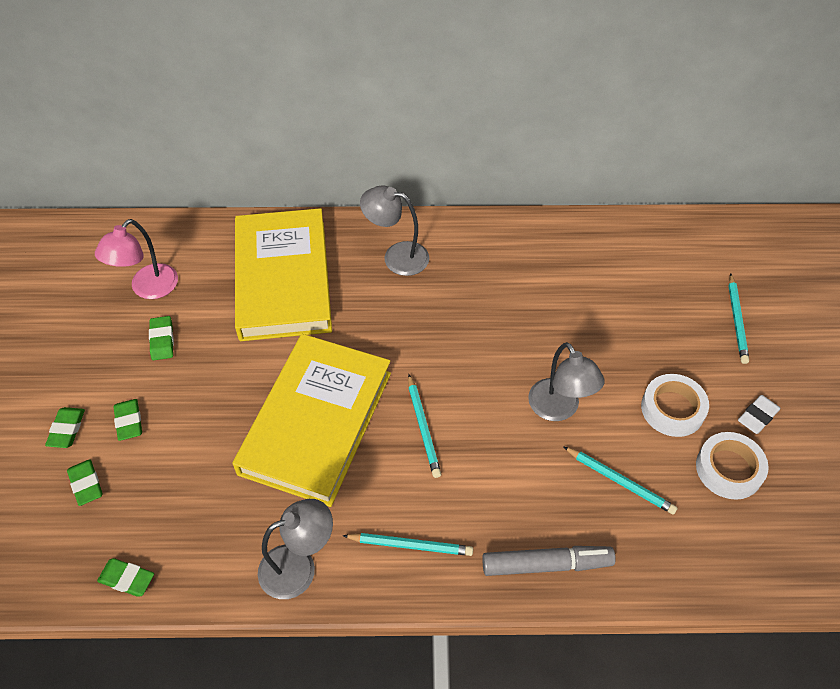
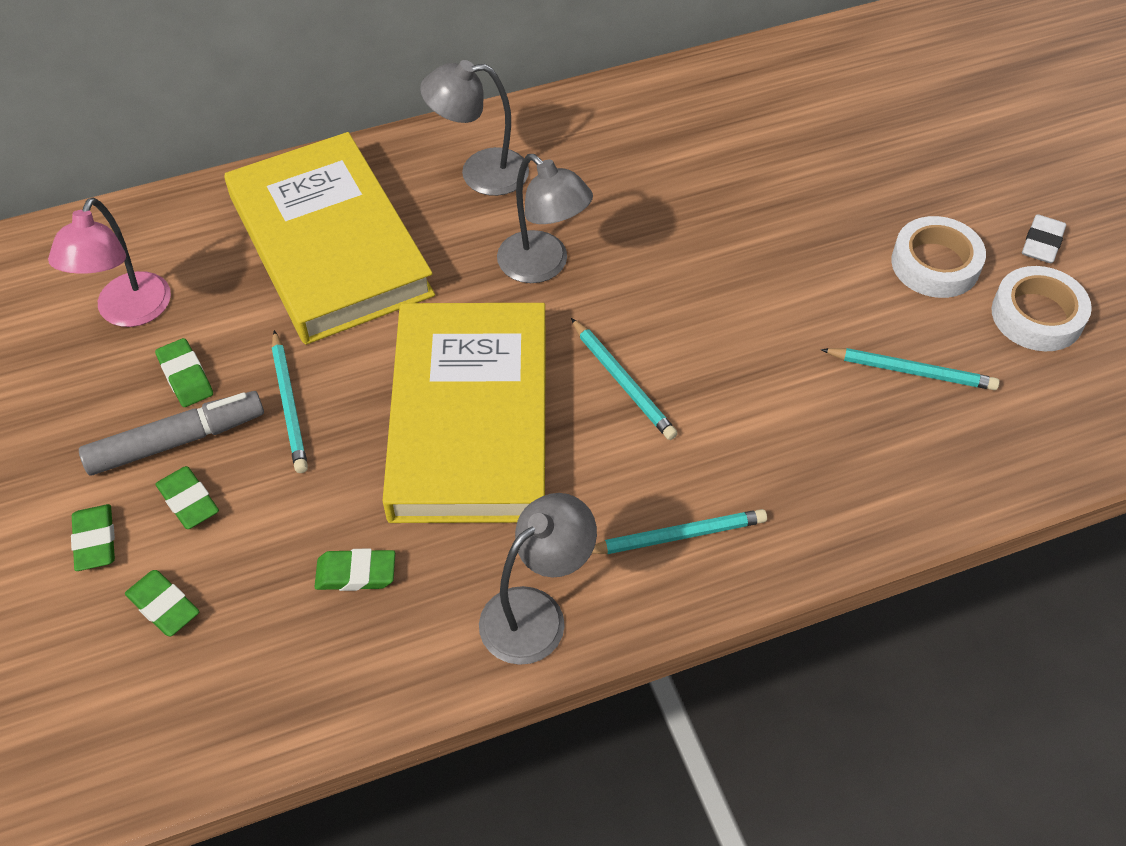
camera: 20 degrees left, 0 degrees up
(127, 579) = (291, 713): green eraser -> green eraser (356, 573)
(546, 564) = (867, 502): grey marker -> grey marker (176, 441)
(559, 409) = (792, 306): grey lamp -> grey lamp (543, 266)
(736, 320) = (963, 136): turquoise pencil -> turquoise pencil (289, 404)

